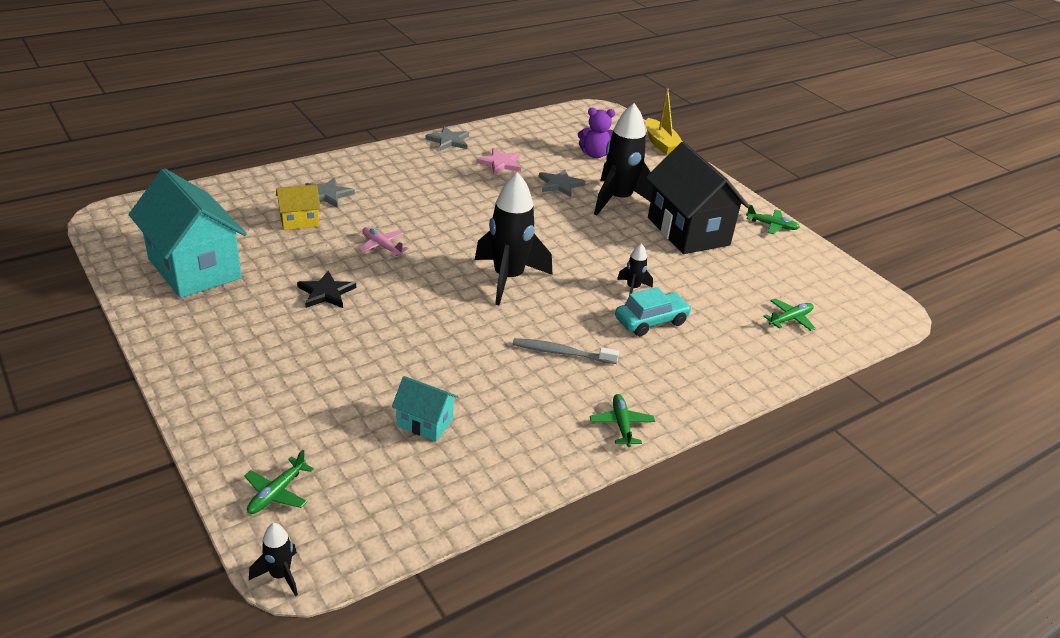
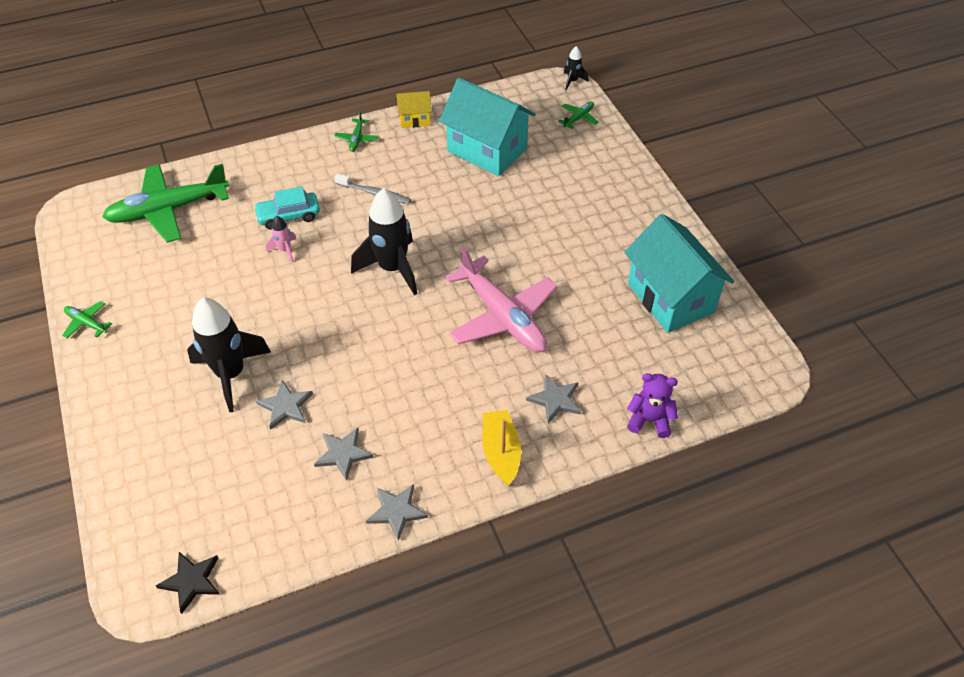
camera: 165 degrees left, 15 degrees up
(299, 221) = (583, 357): yellow house -> yellow house (415, 119)
(326, 293) = (554, 263): black star -> black star (191, 581)
(382, 246) = (502, 316): pink plane -> pink plane, size x2.38
(425, 423) = (487, 150): turquoise house -> turquoise house, size x2.12
(500, 163) = (343, 454): pink star -> grey star
(595, 154) = (211, 470): purple teddy bear -> purple teddy bear (649, 420)
(632, 288) = (285, 250): black rocket -> pink rocket
(661, 144) = (105, 492): yellow boat -> yellow boat (501, 452)
(688, 231) = (184, 319): black house -> none
(790, 319) = (169, 210): green plane -> green plane, size x2.38

